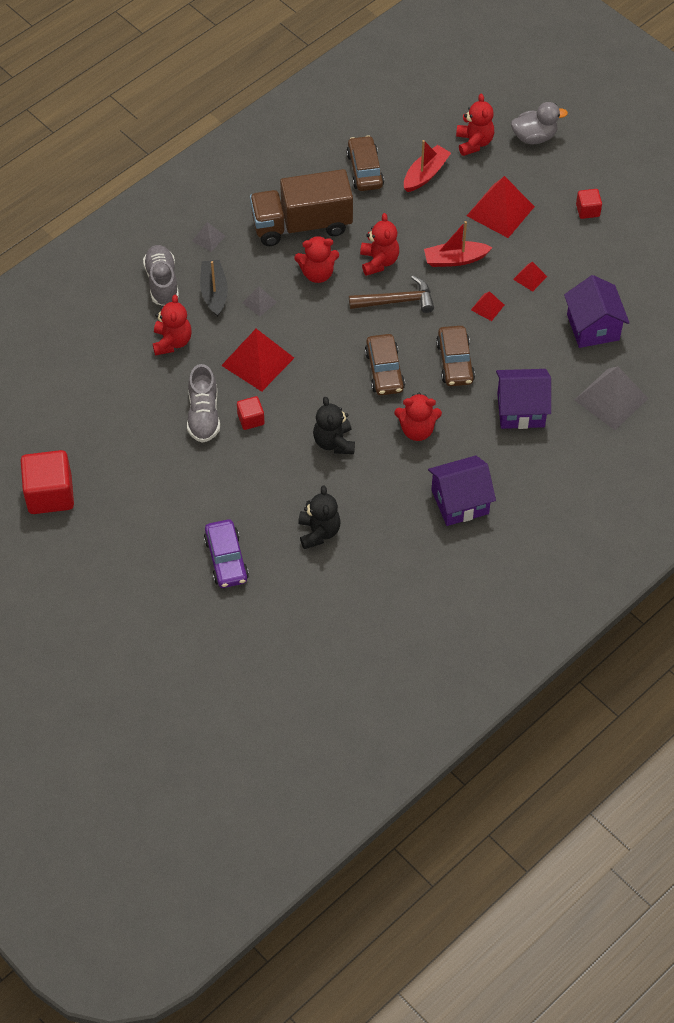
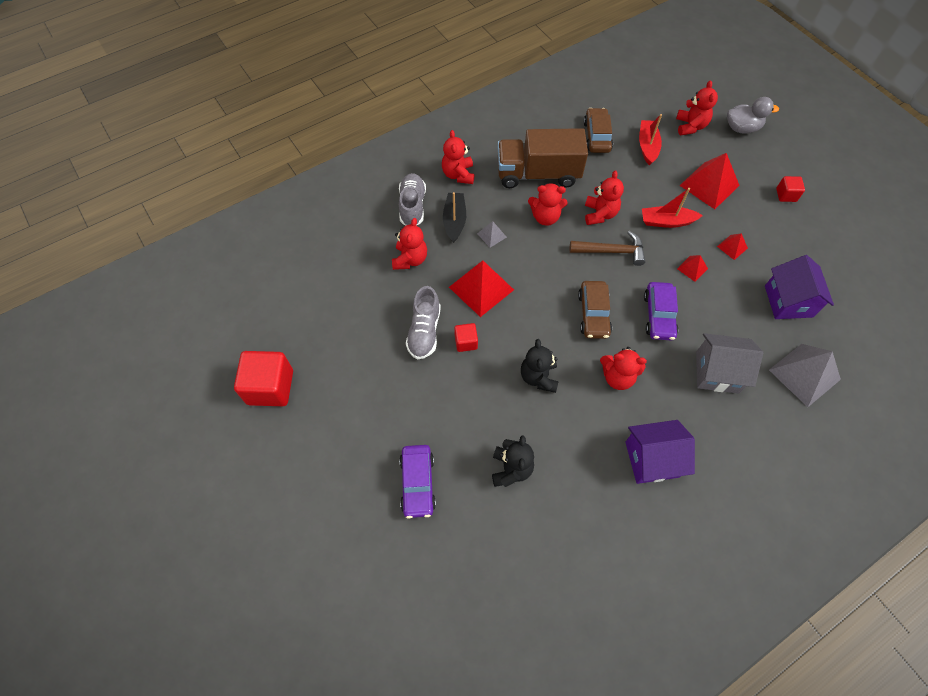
camera: 10 degrees right, 5 degrees up
(208, 238) = (458, 174): grey pyramid -> red teddy bear
(425, 174) = (647, 146): red boat -> red boat turned 45 degrees counterclockwise
(455, 362) = (658, 315): brown car -> purple car
(521, 410) = (717, 372): purple house -> grey house

